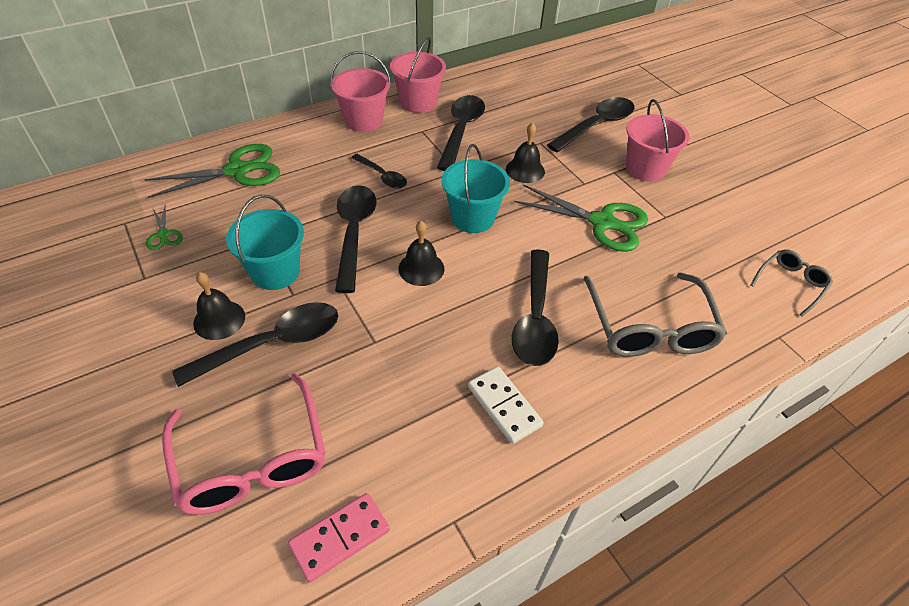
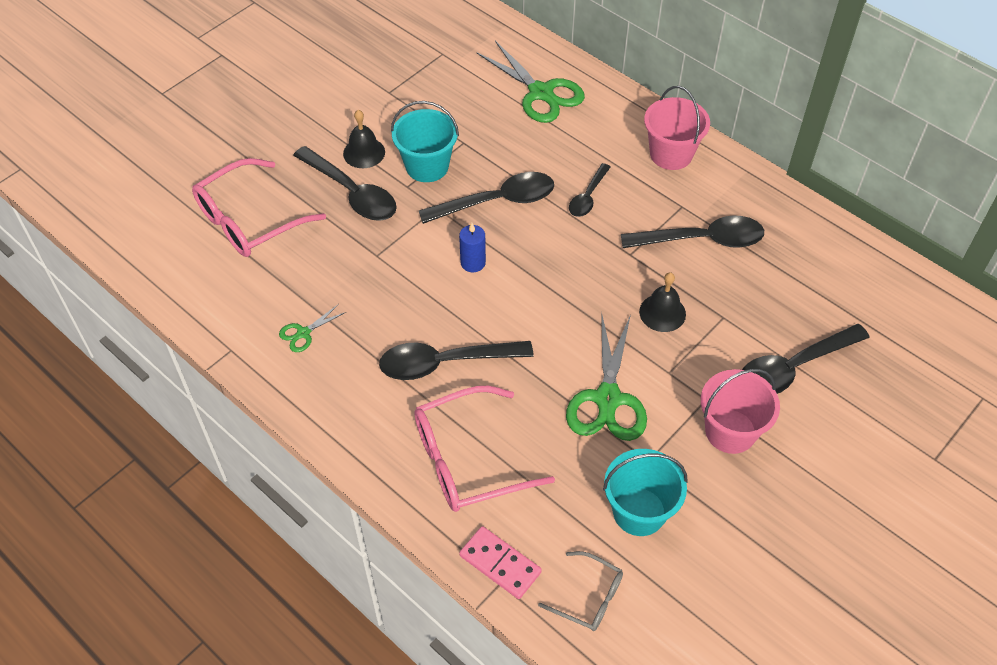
camera: 75 degrees right, 5 degrees up
(163, 235) = (439, 82): green scissors -> green scissors (303, 333)
(340, 538) = (203, 288): pink domino -> pink domino (500, 564)
(418, 102) = (733, 188): pink bucket -> none
(421, 268) = (473, 263): black bell -> blue candle
(473, 218) = (560, 284): turquoise bucket -> turquoise bucket (639, 511)
(504, 406) = (339, 359): white domino -> none
(596, 125) = (793, 368): black spoon -> black spoon turned 120 degrees clockwise
(650, 328) = (467, 460): grey glasses -> pink glasses

